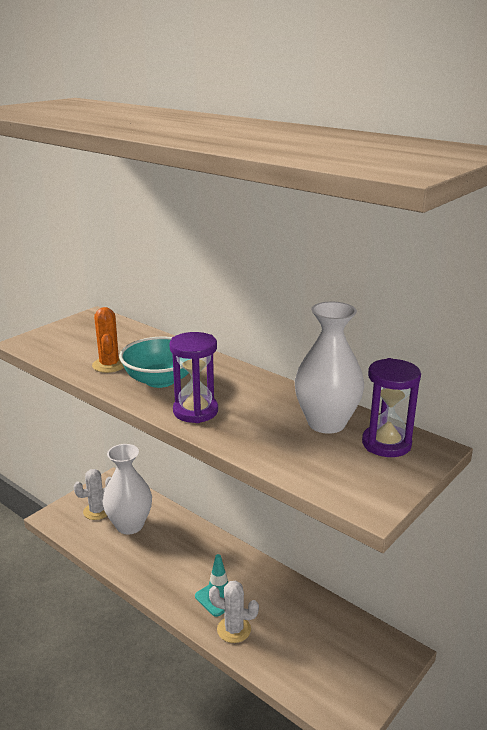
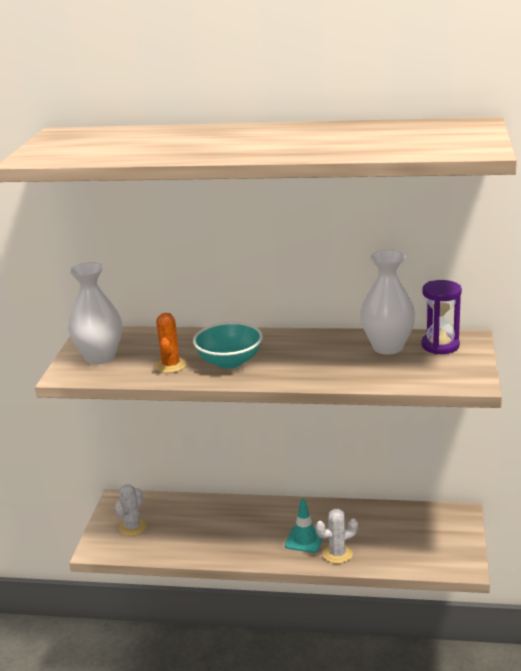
camera: 30 degrees left, 0 degrees up
(109, 365) = (171, 365): orange cactus -> orange cactus turned 45 degrees clockwise
(129, 525) = (175, 525): white vase -> white vase (100, 357)
(195, 411) = (289, 372): purple hourglass -> none

